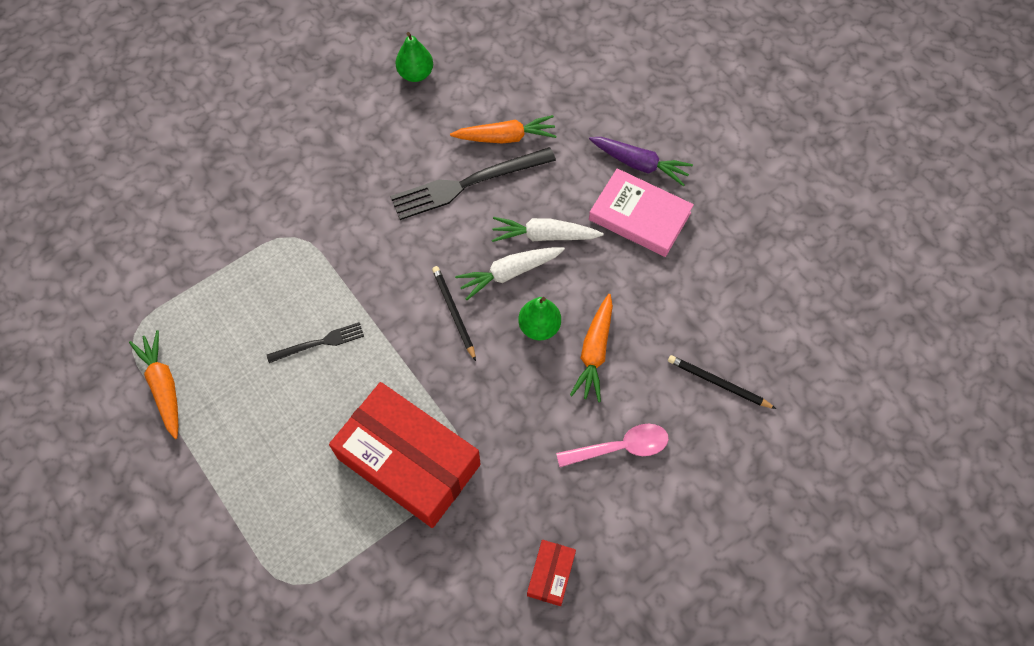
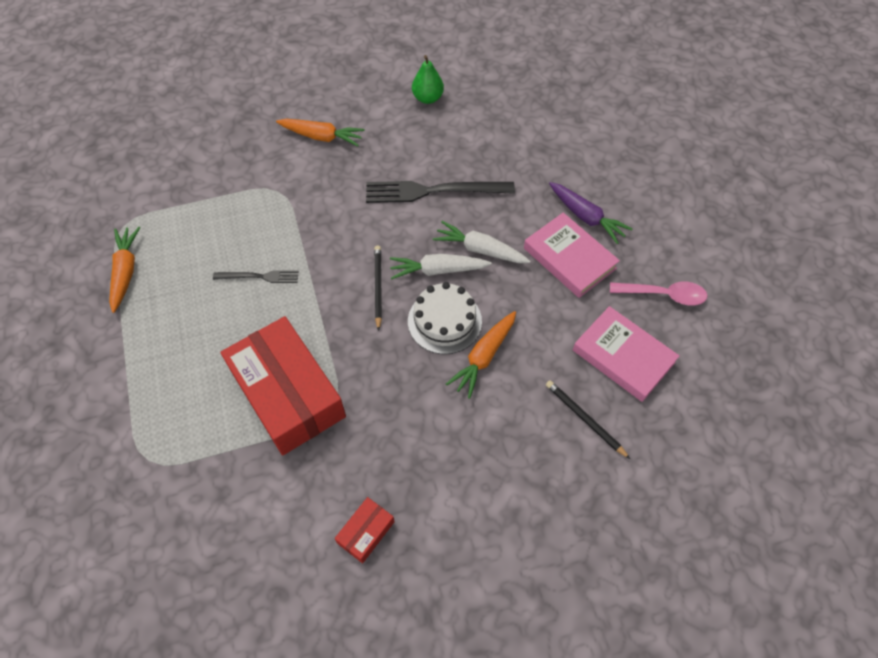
camera: 20 degrees right, 5 degrees down
(505, 137) = (480, 164): orange carrot -> orange carrot (322, 137)
(539, 327) = (444, 321): green pear -> white cake
(620, 447) = (473, 444): pink spoon -> pink spoon (664, 295)
(731, 305) = (623, 356): none -> pink book

